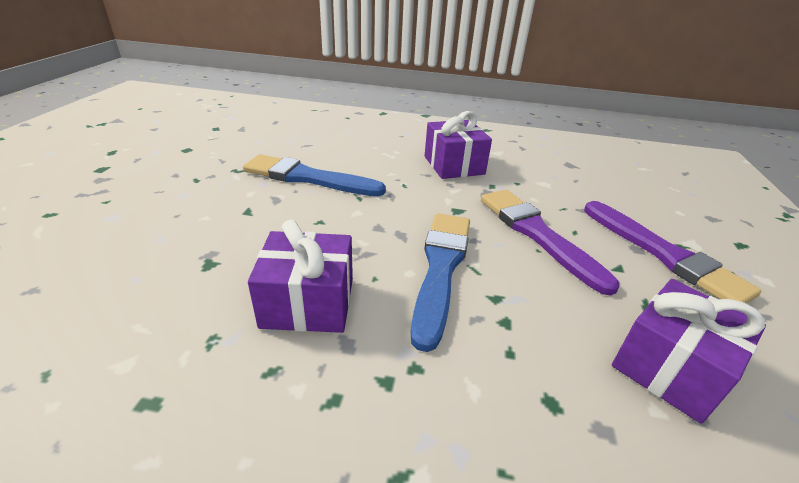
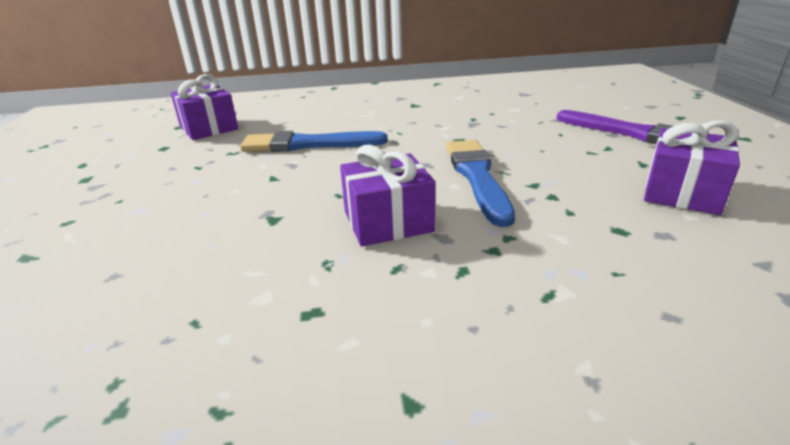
camera: 15 degrees left, 5 degrees down
(454, 165) = (430, 111): purple gift -> purple gift (208, 128)
(537, 234) = (534, 141): purple brush -> none

